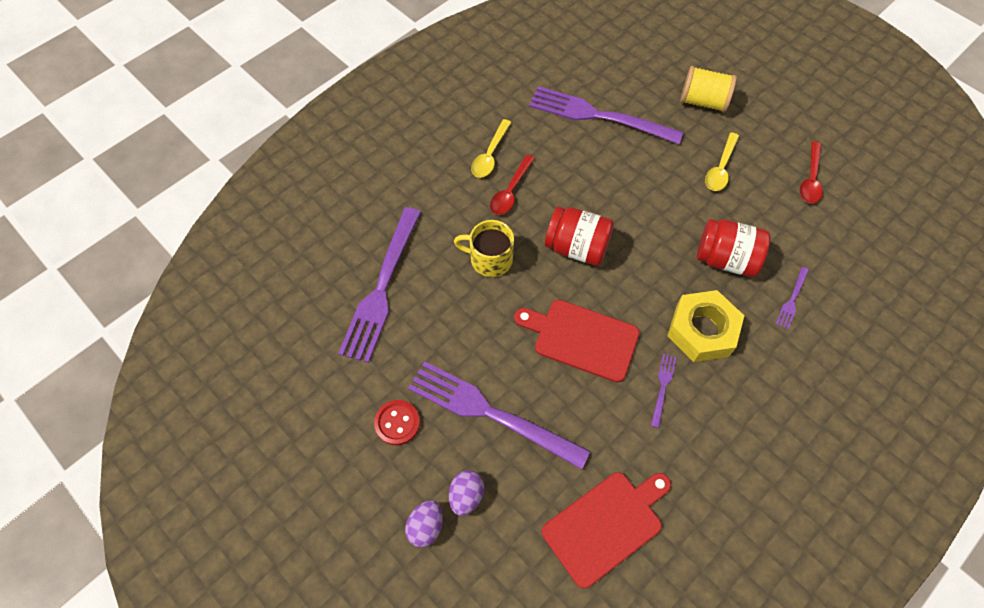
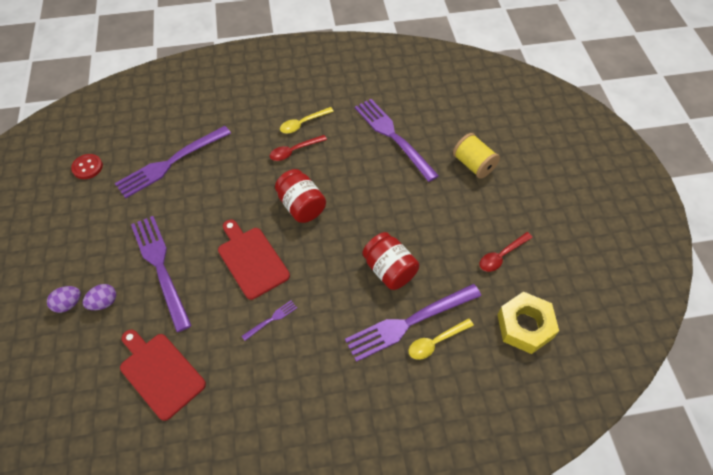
camera: 35 degrees right, 5 degrees down
(397, 423) = (108, 239): red button -> red button (87, 167)
(490, 259) = (244, 182): yellow mug -> none
(605, 525) = (160, 373): red cutting board -> red cutting board turned 135 degrees counterclockwise
(702, 330) = (329, 303): yellow nut -> yellow nut (525, 326)
(720, 169) = (443, 213): yellow spoon -> yellow spoon (435, 342)
(792, 300) = (409, 323): purple fork -> purple fork, size x2.38

